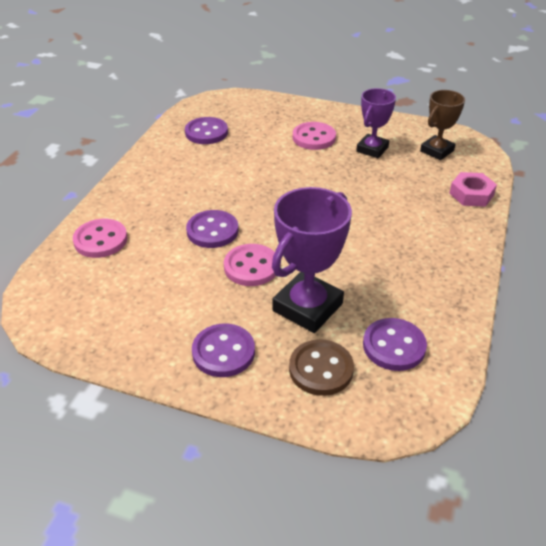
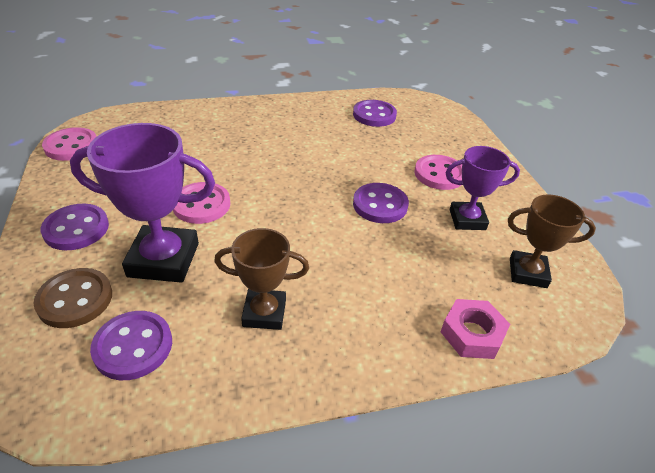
camera: 55 degrees right, 0 degrees up
(100, 240) = (184, 121): pink button -> pink button (71, 146)
(212, 231) = (236, 166): purple button -> purple button (380, 205)
(401, 272) = (264, 313): none -> brown trophy

